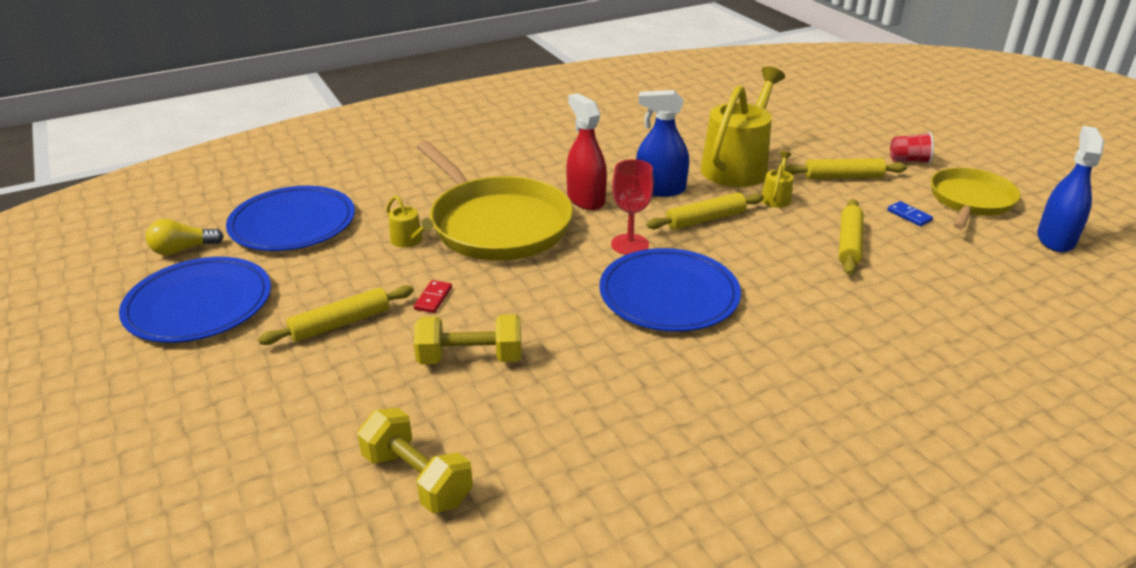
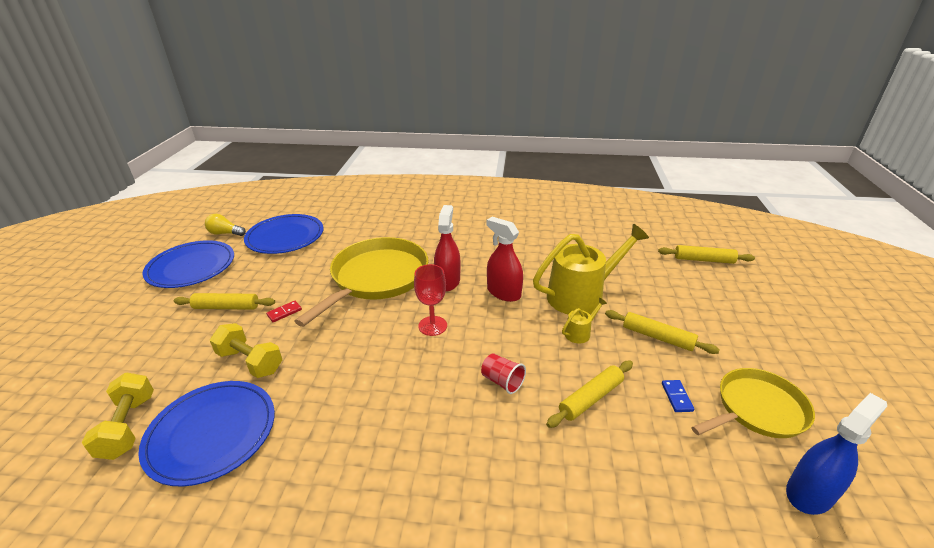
camera: 35 degrees right, 0 degrees up
(409, 240) = (321, 269): yellow watering can -> none
(497, 224) = (377, 278): yellow pan -> yellow pan turned 150 degrees counterclockwise
(660, 189) = (503, 292): blue spray bottle -> red spray bottle
(669, 294) = (409, 375): blue plate -> blue plate (211, 433)
(705, 219) = (505, 328): yellow rolling pin -> yellow rolling pin (704, 260)
(908, 160) = (738, 345): red cup -> red cup (502, 381)

